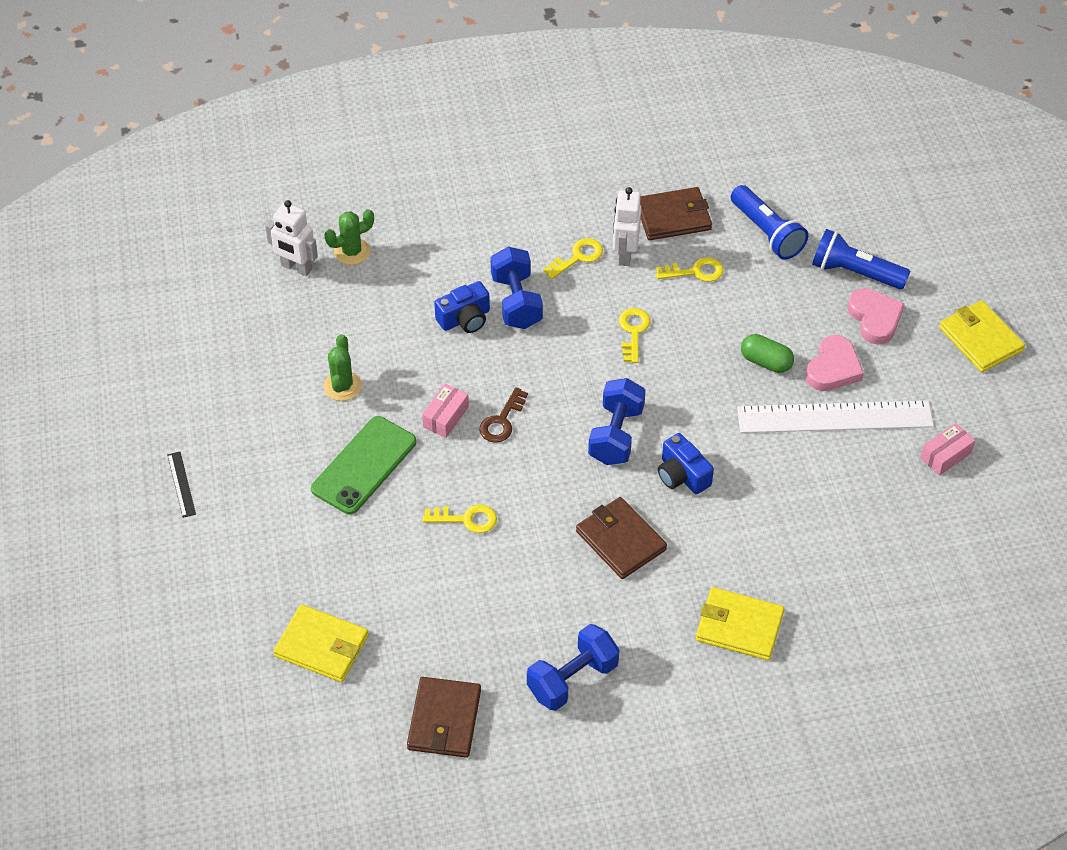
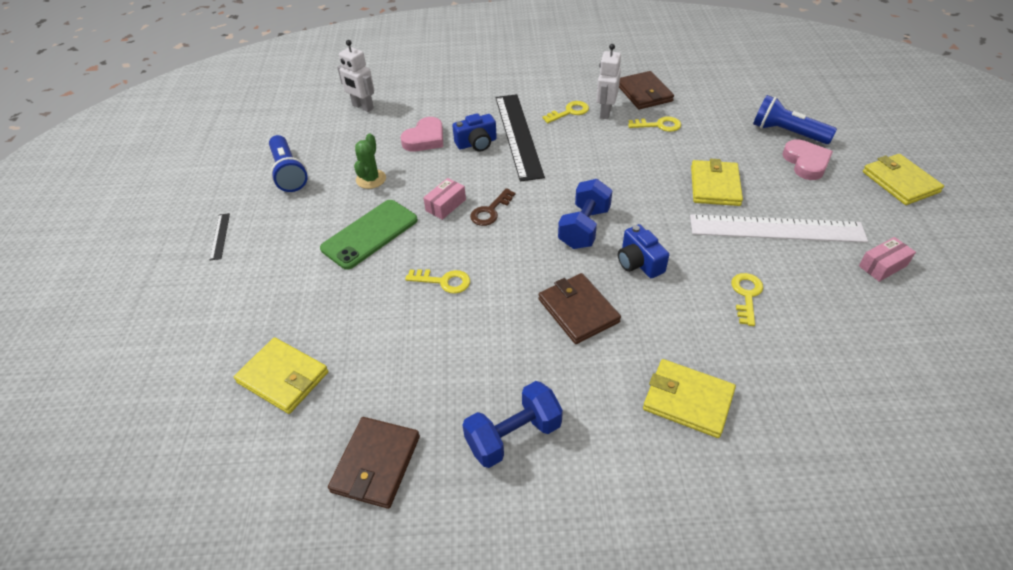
camera: 10 degrees right, 5 degrees down
(352, 252) = (405, 100): green cactus -> none
(516, 302) = (518, 135): blue dumbbell -> black ruler
(633, 331) = (606, 159): yellow key -> yellow key (746, 295)
(673, 217) = (644, 93): brown wallet -> brown wallet turned 75 degrees clockwise
(766, 362) = (715, 186): green capsule -> yellow wallet
(767, 233) = (715, 105): blue flashlight -> blue flashlight (288, 173)
(833, 368) = (773, 194): pink heart -> pink heart (425, 139)

